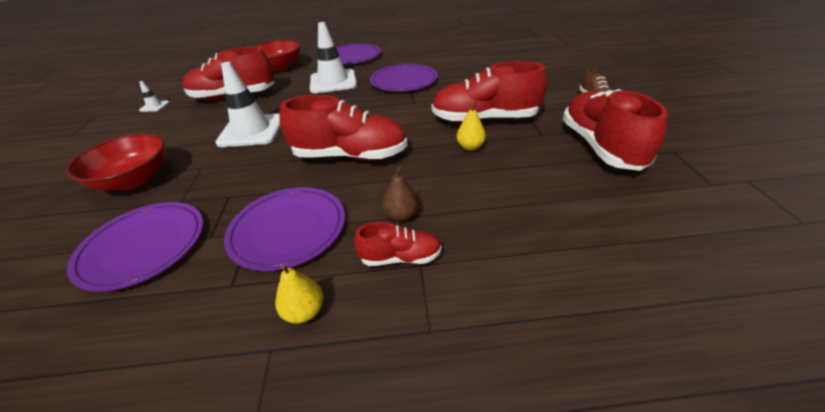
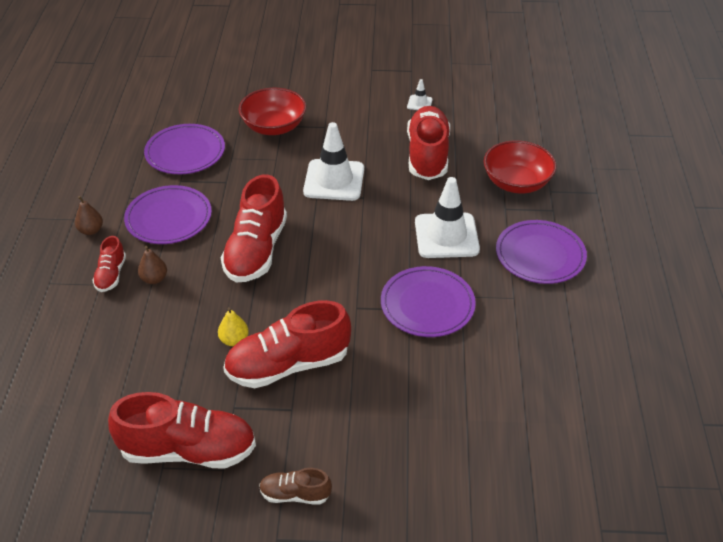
camera: 95 degrees right, 5 degrees up
(304, 311) = (91, 230): yellow pear -> brown pear
(484, 119) = (288, 365): red shoe -> red shoe turned 120 degrees counterclockwise

